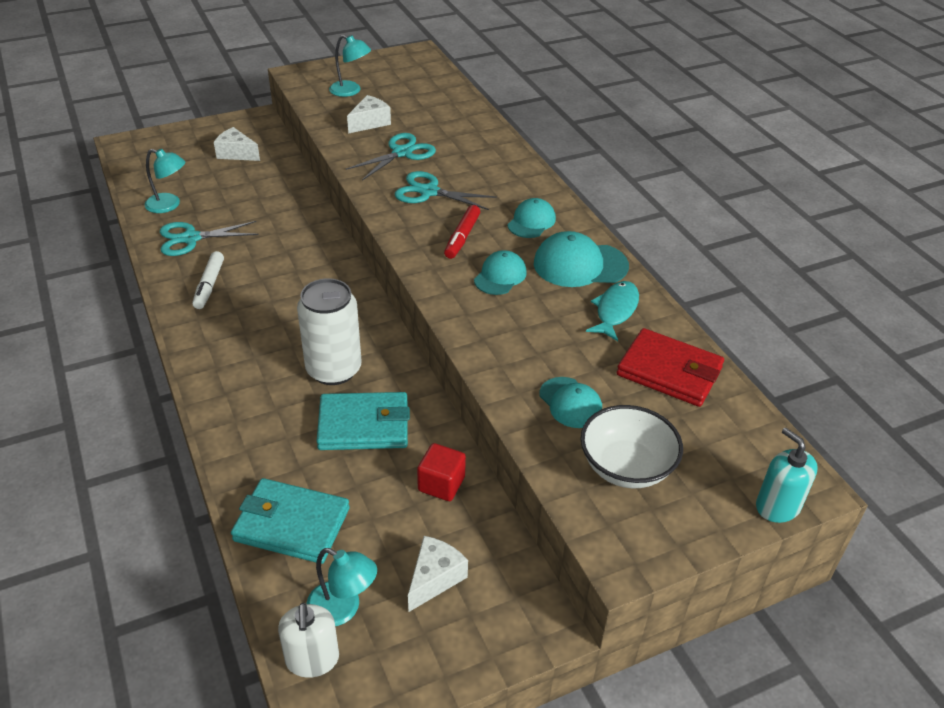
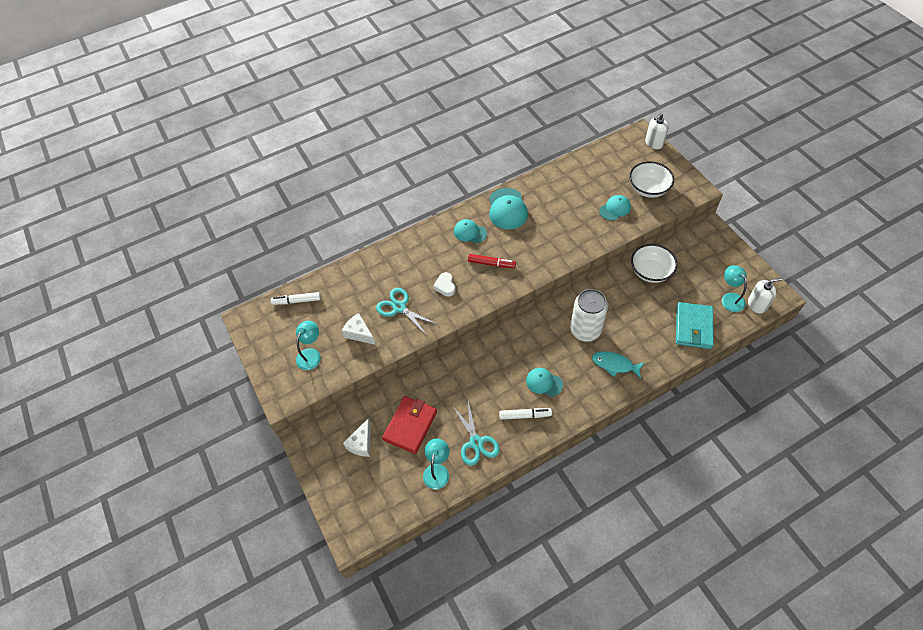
camera: 90 degrees left, 15 degrees up
(343, 609) = (730, 298): turquoise lamp -> turquoise lamp turned 45 degrees counterclockwise
(363, 425) = (622, 309): turquoise wallet -> none
(429, 192) = (445, 286): turquoise scissors -> white heart
(434, 578) = (703, 268): white cheese -> none
(435, 83) = (297, 301): none -> white marker
(441, 484) = (650, 272): red cube -> white bowl
(500, 276) = (524, 243): turquoise cap -> turquoise cap (544, 382)
(615, 311) = (543, 194): turquoise fish -> turquoise fish (615, 365)
(669, 371) = (583, 174): red wallet -> red wallet (410, 426)
(777, 506) = (654, 143): turquoise soap dispenser -> white soap dispenser

